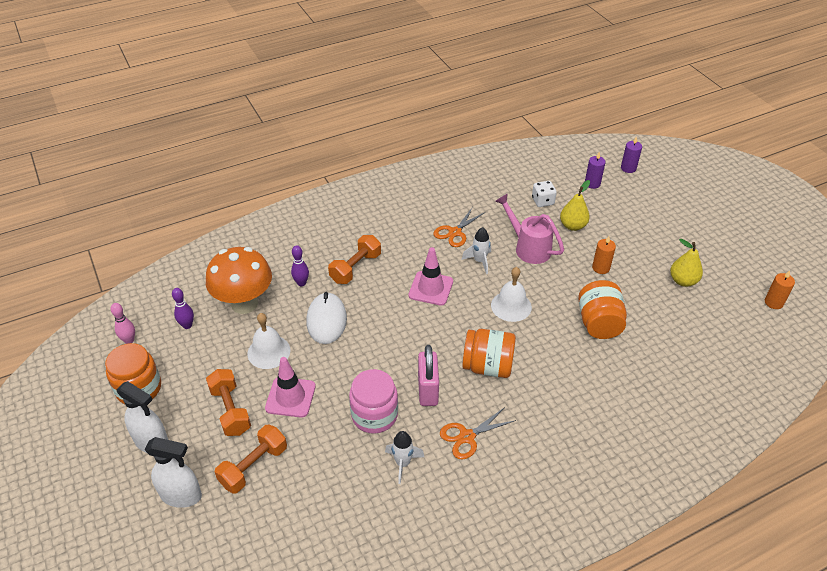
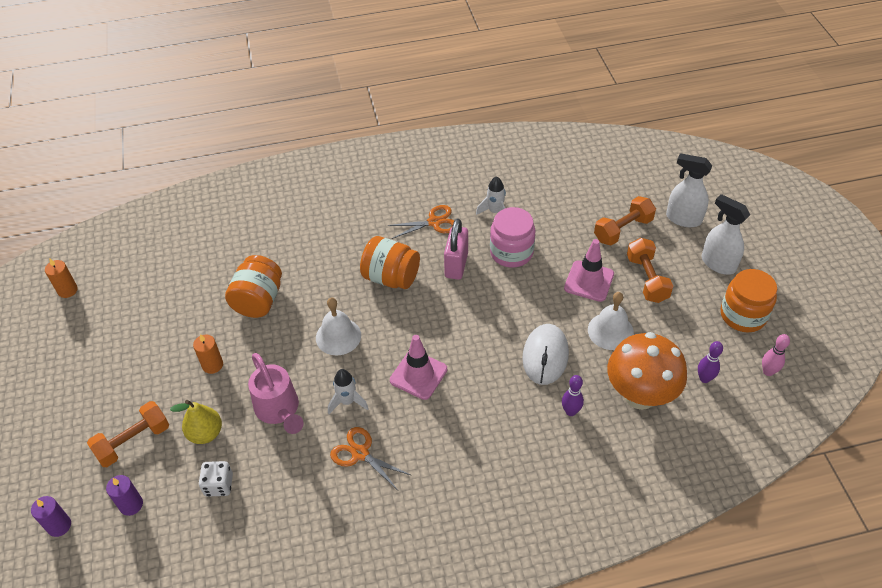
camera: 165 degrees left, 5 degrees up
(355, 268) = (501, 421): orange dumbbell -> orange dumbbell (133, 441)
(455, 232) = (360, 453): orange scissors -> orange scissors turned 105 degrees counterclockwise
(683, 281) = (136, 331): yellow pear -> none

